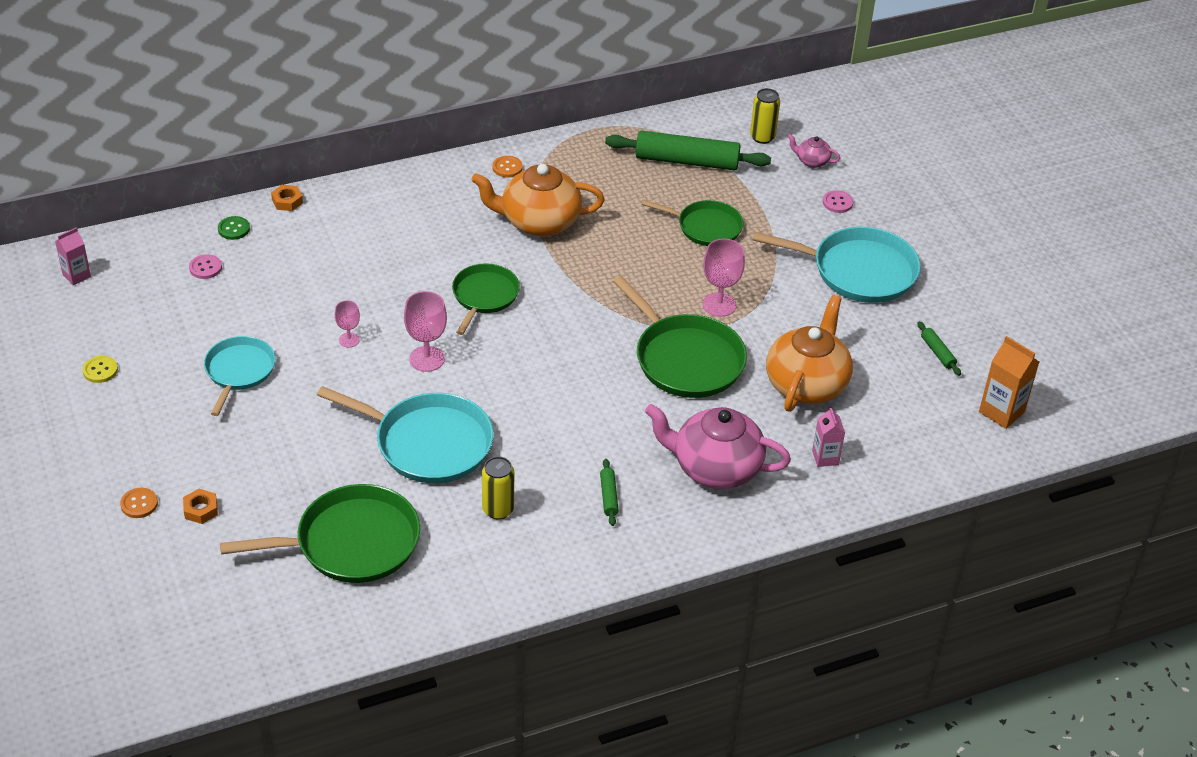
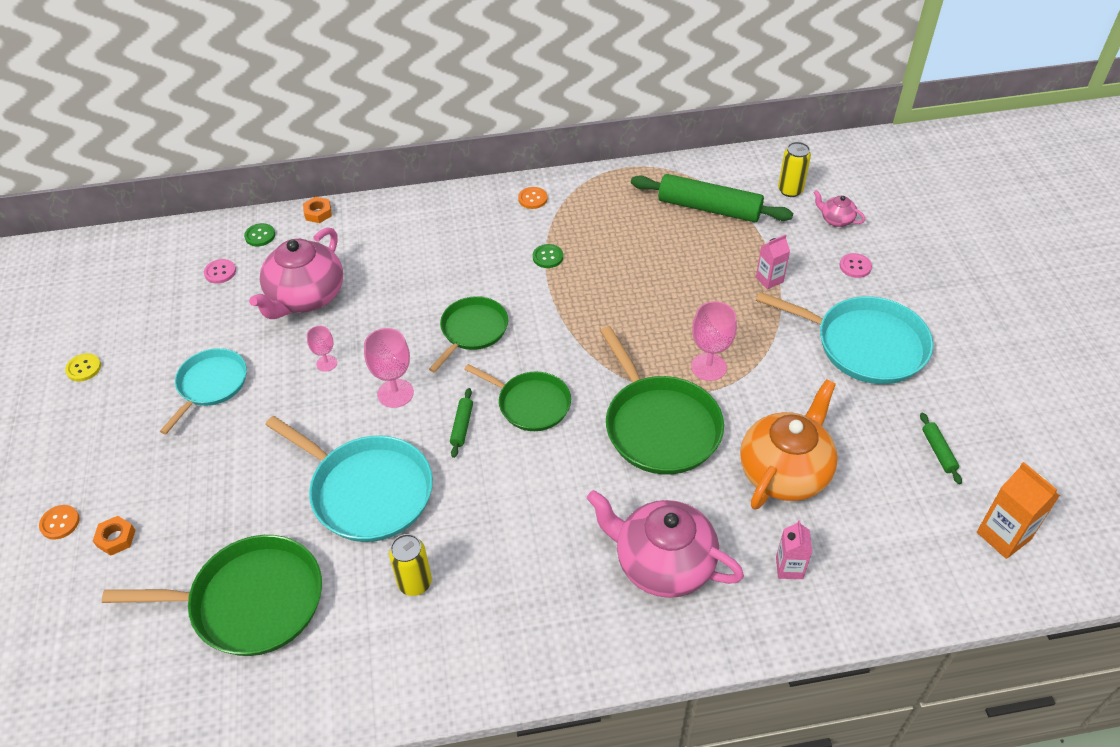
camera: 15 degrees right, 5 degrees up
(76, 276) = (103, 268): pink carton -> pink carton (769, 279)
(305, 282) = (305, 297): none -> pink teapot
(538, 222) = (548, 257): orange teapot -> green button
(608, 496) = (537, 583): green rolling pin -> green rolling pin (462, 426)
(706, 227) = (713, 279): green pan -> green pan (530, 404)

